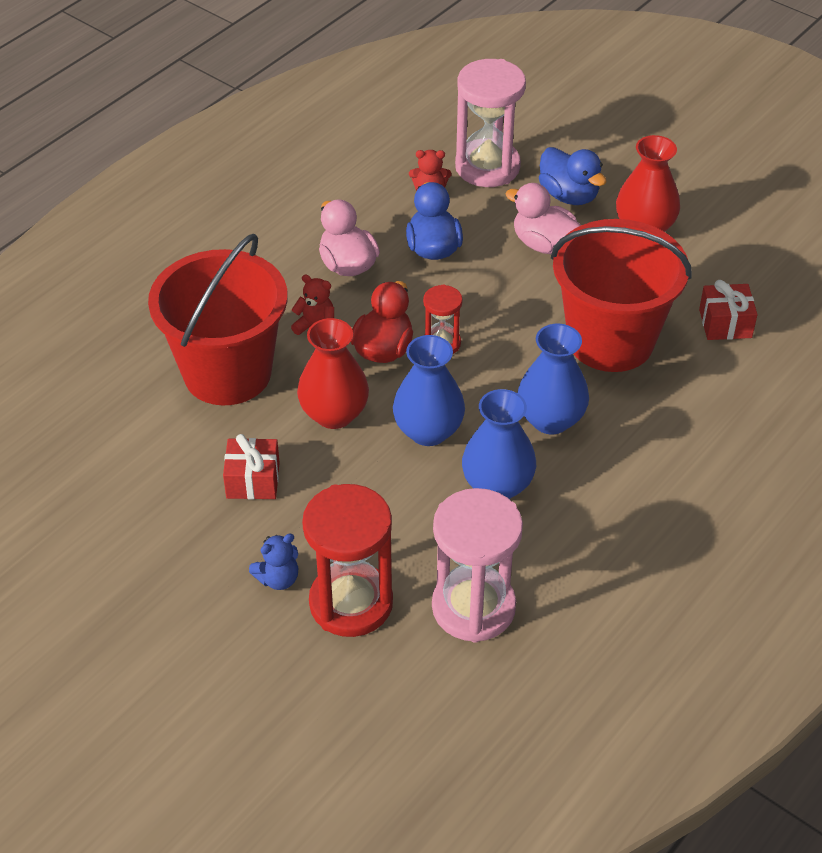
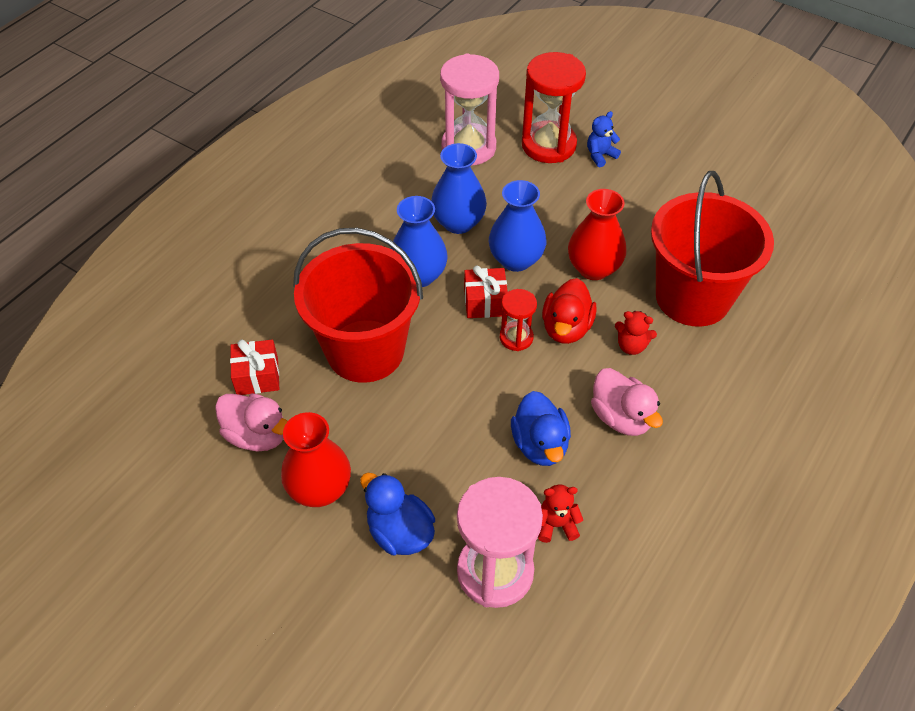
camera: 175 degrees right, 5 degrees up
(253, 480) = (640, 215): red gift -> red gift (485, 302)
(544, 244) = (427, 458): pink duck -> pink duck (257, 435)

